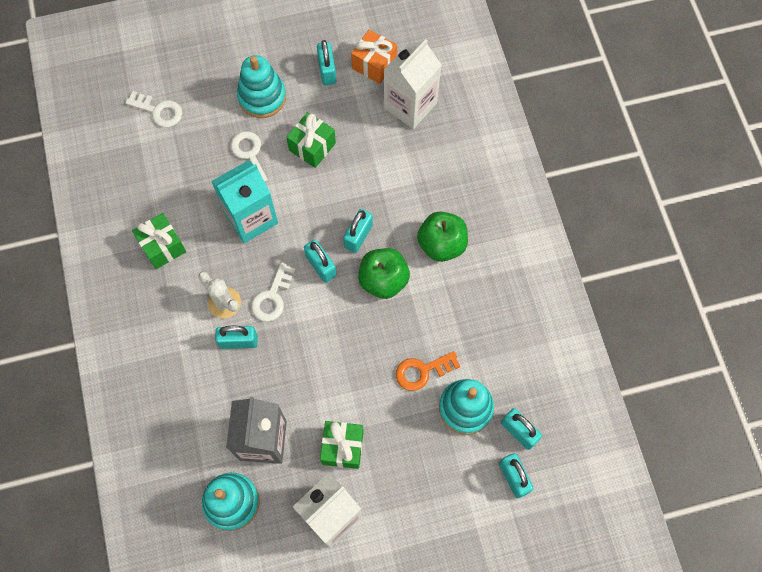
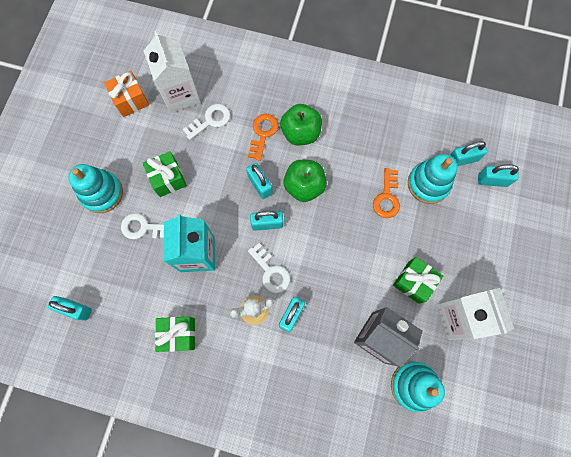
camera: 60 degrees left, 5 degrees up
(159, 111) = (58, 278): white key -> white key (210, 120)
(327, 71) = (113, 135): turquoise padlock -> turquoise padlock (76, 309)
(417, 208) = (263, 133): none -> orange key

